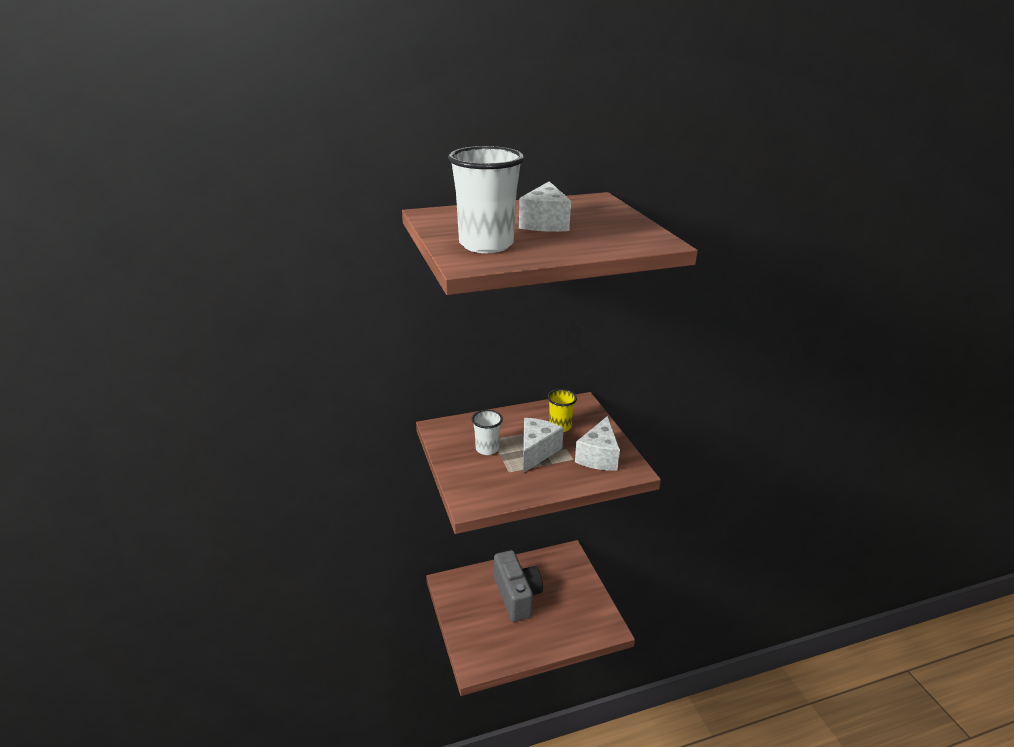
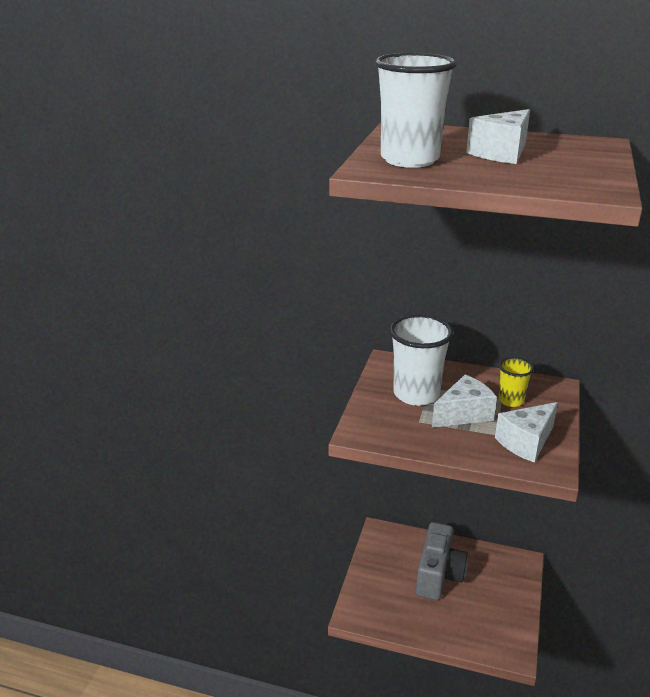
camera: 35 degrees right, 0 degrees up
(487, 449) = (416, 394): white cup -> white cup, size x1.83

